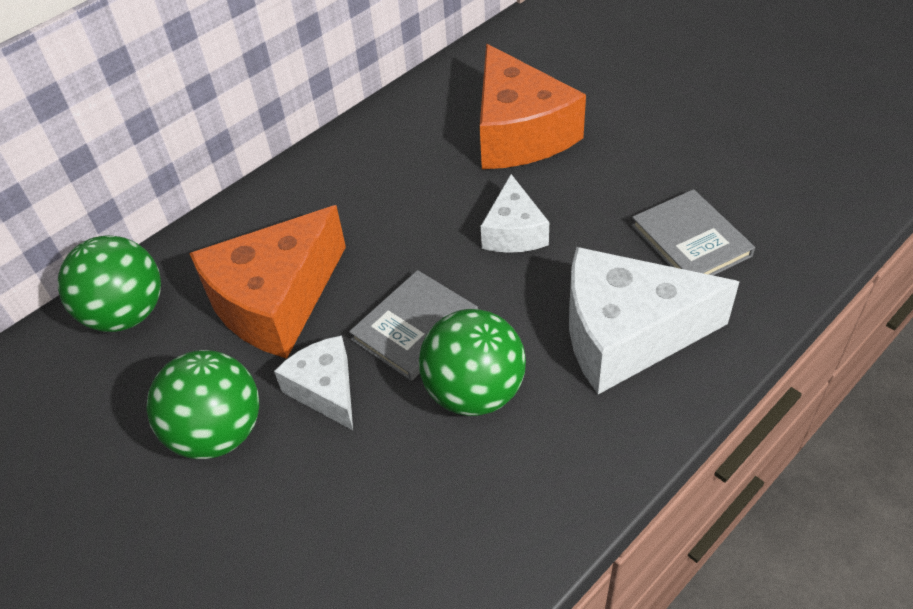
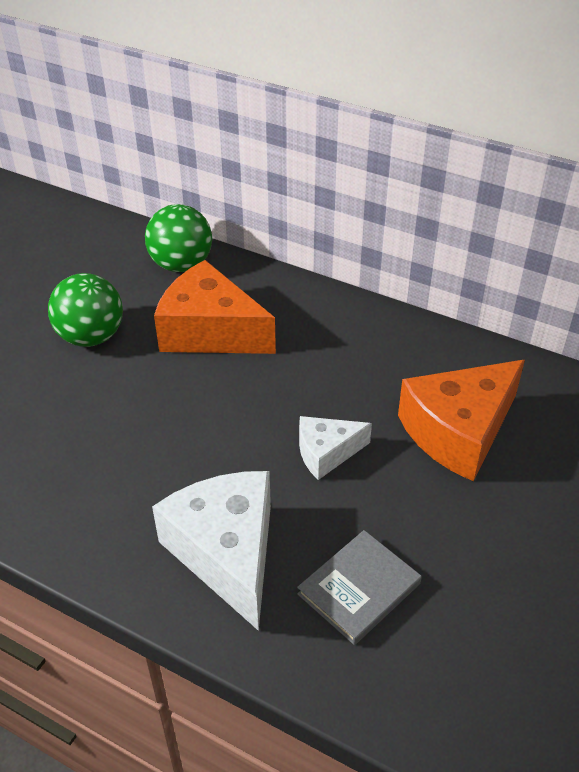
camera: 70 degrees right, 5 degrees down
(325, 390) = (135, 379): white cheese -> none
(415, 328) = (203, 413): grey book -> none
(474, 392) = (147, 462): green ball -> none

